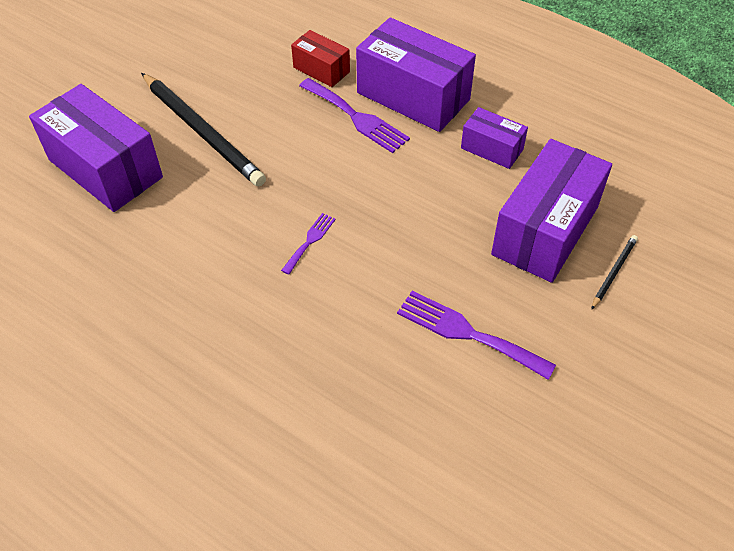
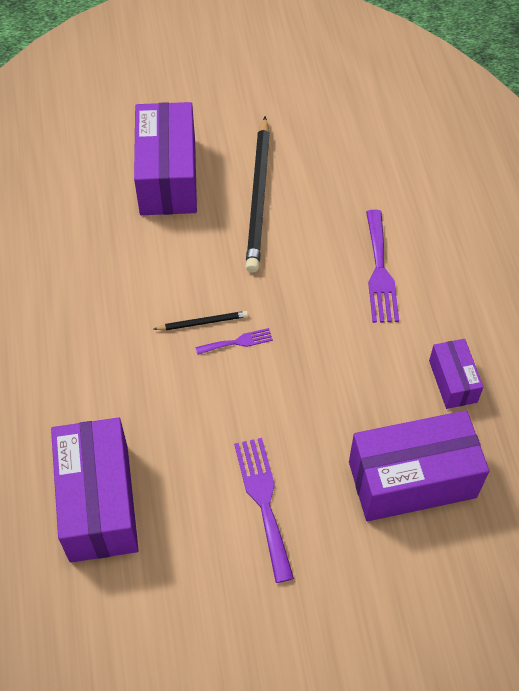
camera: 45 degrees right, 5 degrees up
(321, 70) = (400, 210): red box -> none
(413, 96) = (444, 288): purple box -> purple box (99, 502)
(613, 272) = (423, 556): black pencil -> black pencil (203, 322)

